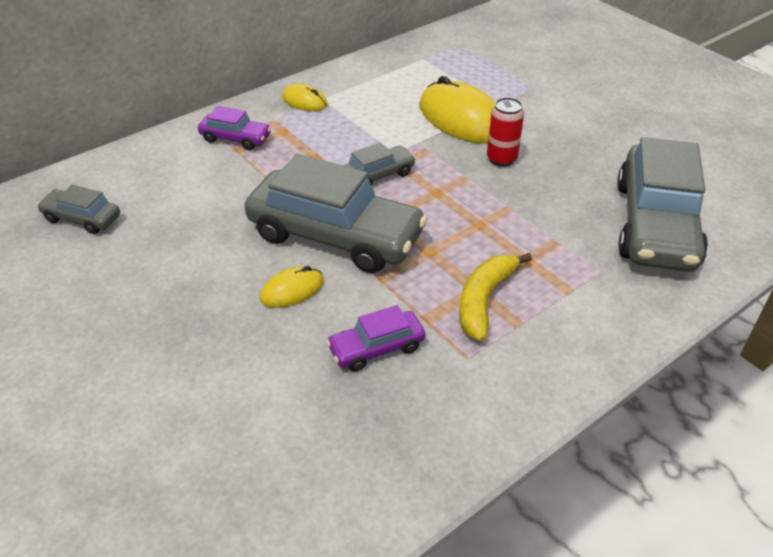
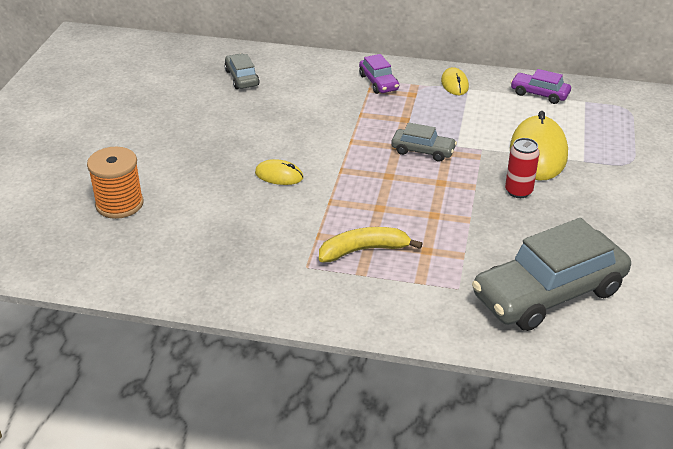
camera: 50 degrees right, 5 degrees down
(167, 463) = (119, 204): none -> orange spool
(335, 236) = (343, 166): grey car -> none
(376, 348) = (272, 229): purple car -> purple car (539, 94)

